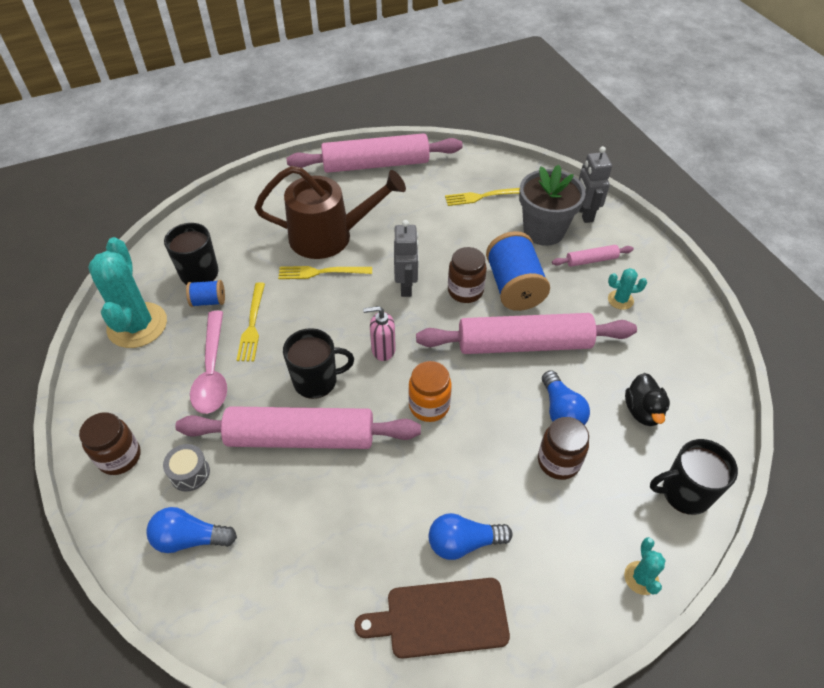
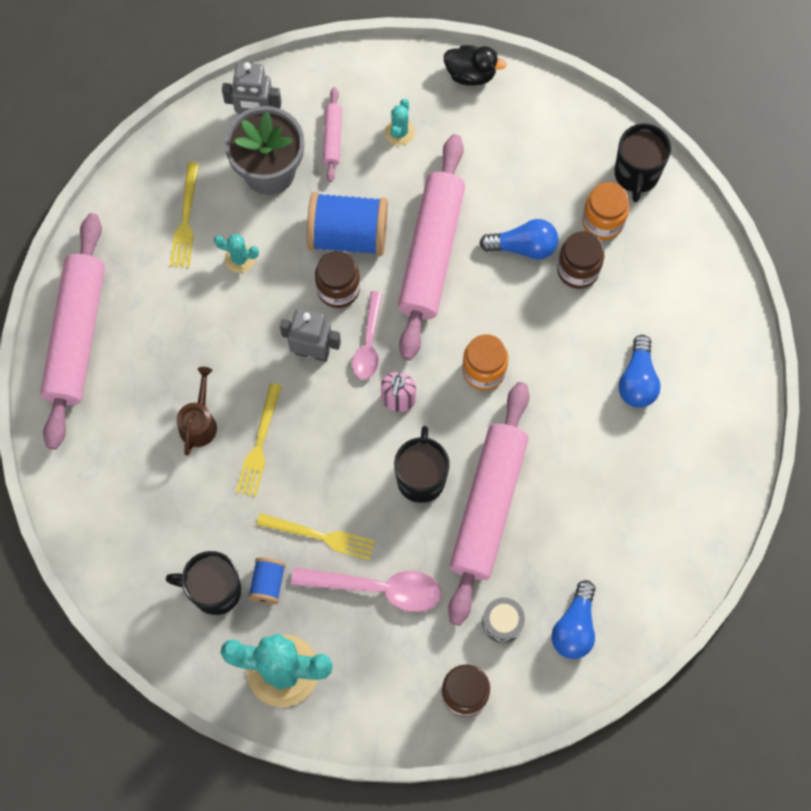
camera: 75 degrees left, 20 degrees up
(330, 236) = (199, 422): brown watering can -> brown watering can, size x0.47
(426, 320) = (368, 344): none -> pink spoon
(441, 618) = (699, 419): brown cutting board -> none
(618, 472) = (602, 222): none -> orange jar
(641, 578) = (703, 245): turquoise cactus -> turquoise cactus (239, 259)
(642, 411) = (543, 172): black duck -> black duck (471, 74)

